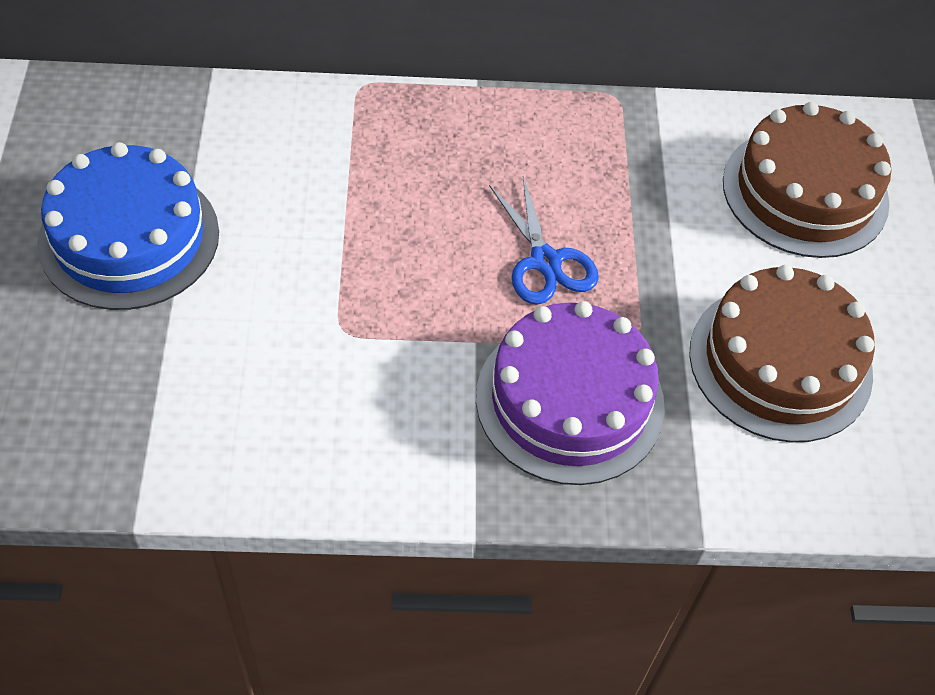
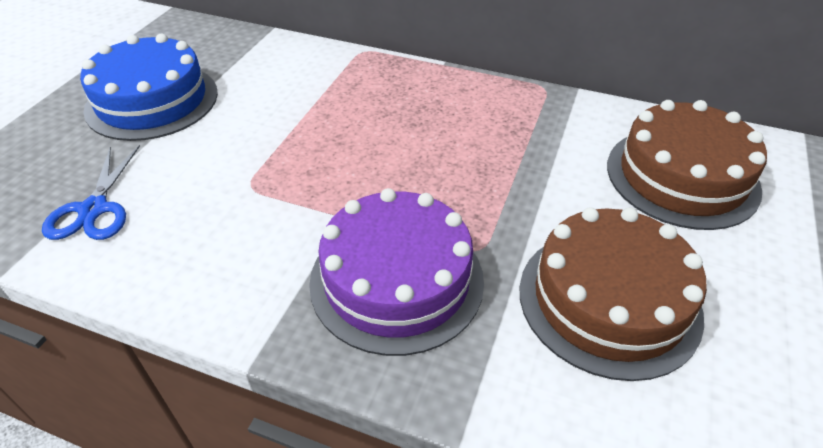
camera: 25 degrees right, 10 degrees down
(545, 261) = (433, 176): blue scissors -> blue scissors (94, 209)

